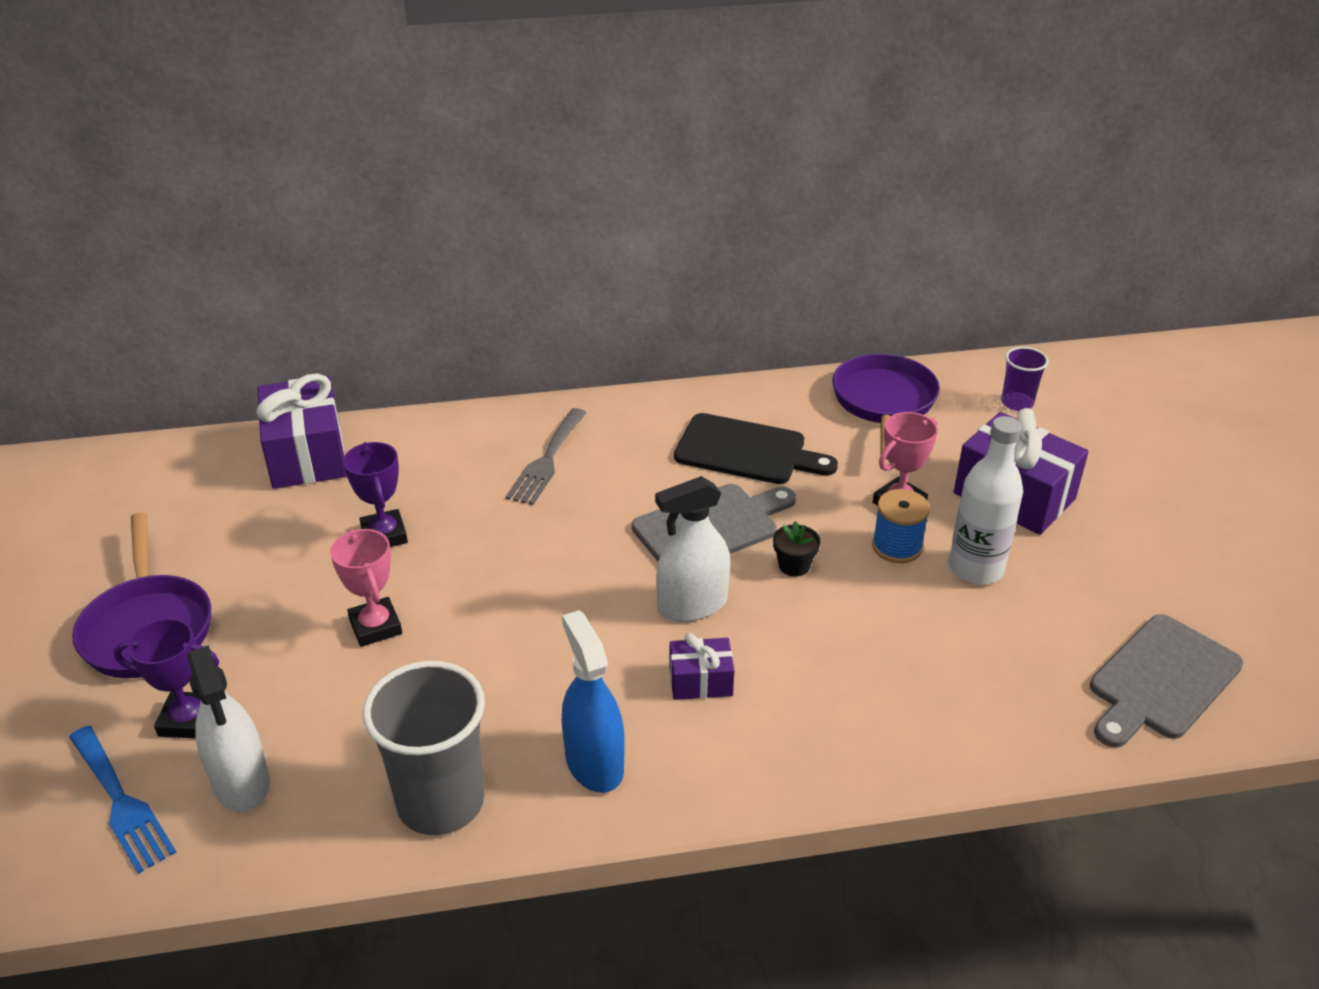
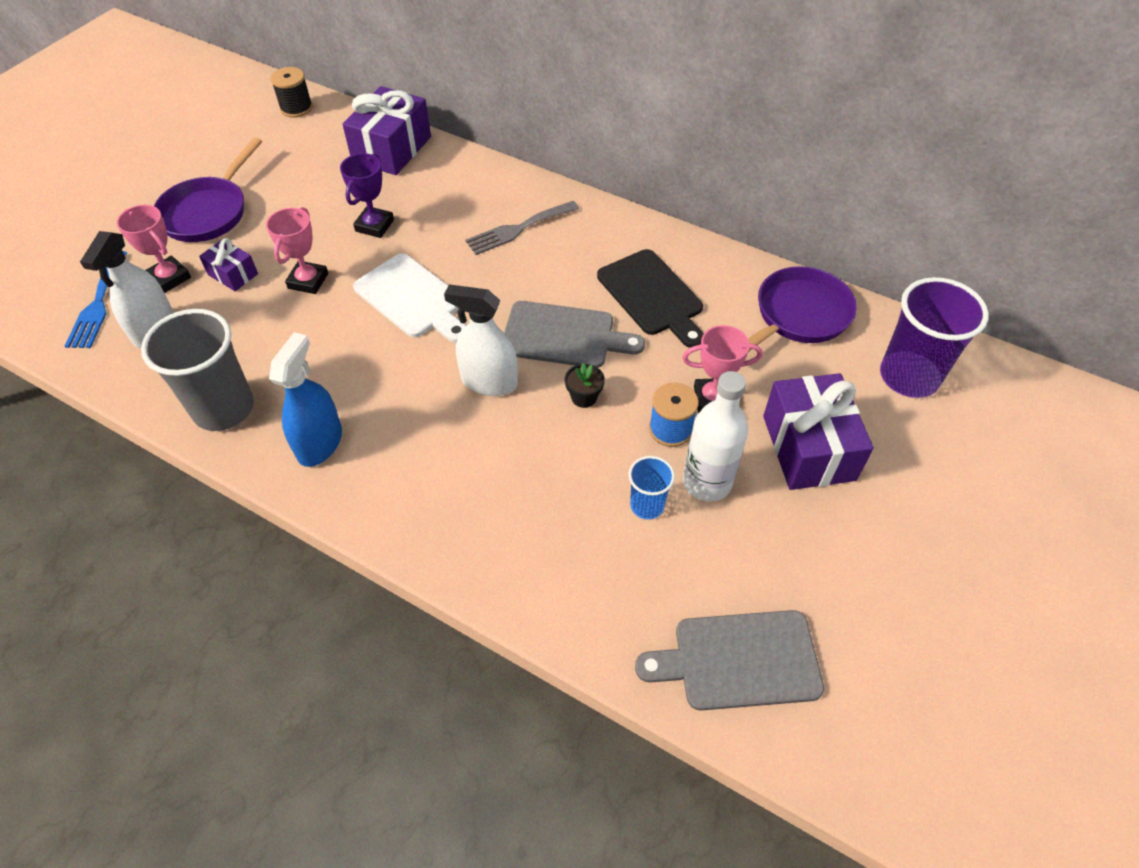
camera: 40 degrees right, 15 degrees up
(125, 469) = (296, 108): none -> black spool
(188, 720) = (170, 278): purple trophy -> pink trophy
(518, 578) = (412, 299): none -> white cutting board
(700, 681) = (434, 435): purple gift -> purple gift (233, 274)
(954, 616) = (647, 505): none -> blue cup
(1017, 403) = (909, 376): purple cup -> purple cup, size x1.94

